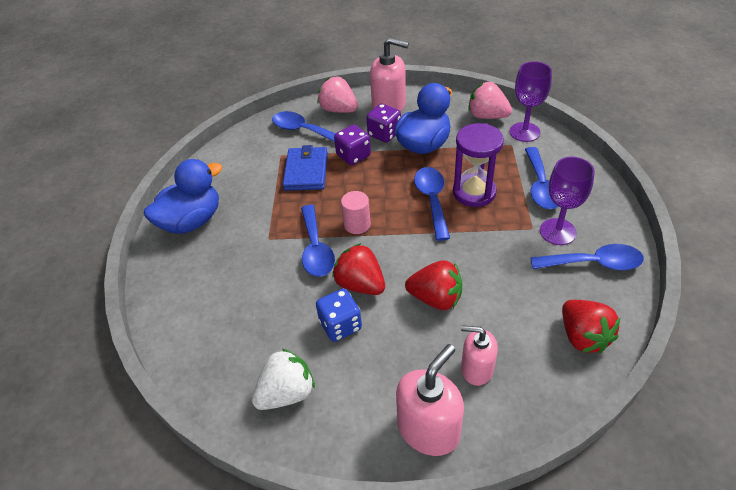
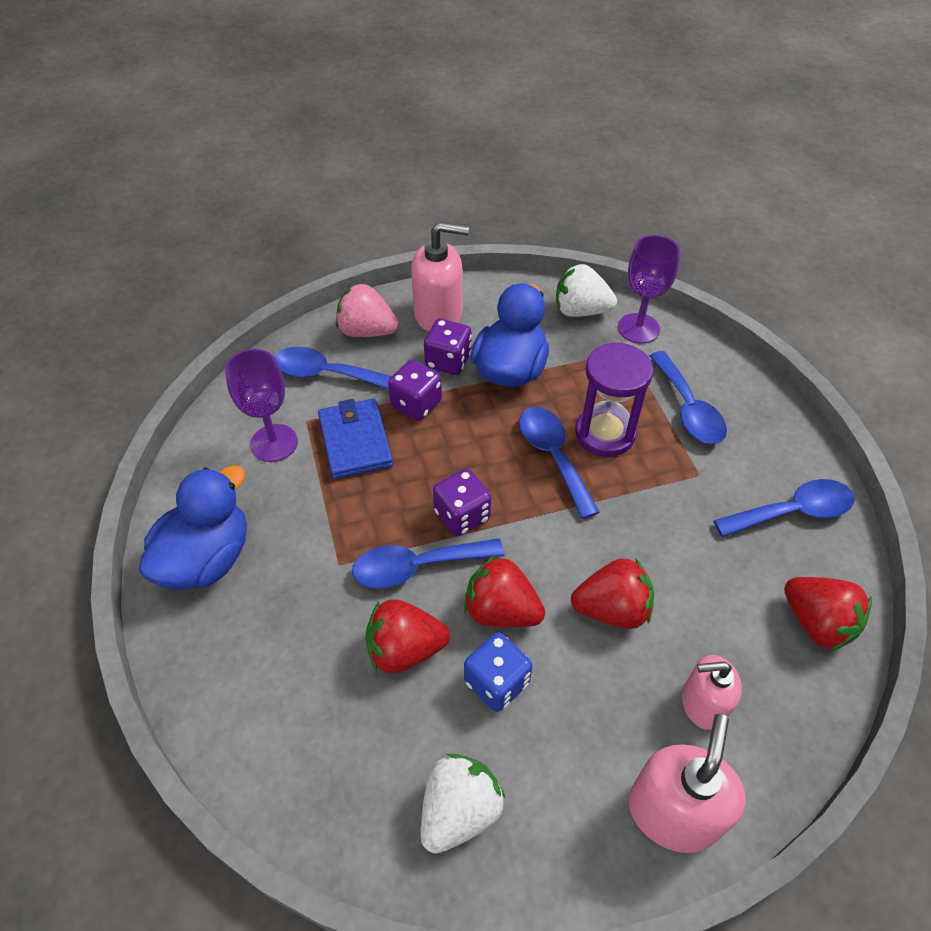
camera: 20 degrees left, 5 degrees up
(289, 294) = (405, 649): none -> red strawberry
(316, 249) = (417, 567): blue spoon -> blue spoon turned 105 degrees clockwise
(357, 224) = (462, 515): pink cylinder -> purple dice
(487, 116) = (580, 311): pink strawberry -> white strawberry
(557, 232) = (732, 473): purple goblet -> purple goblet (274, 443)

